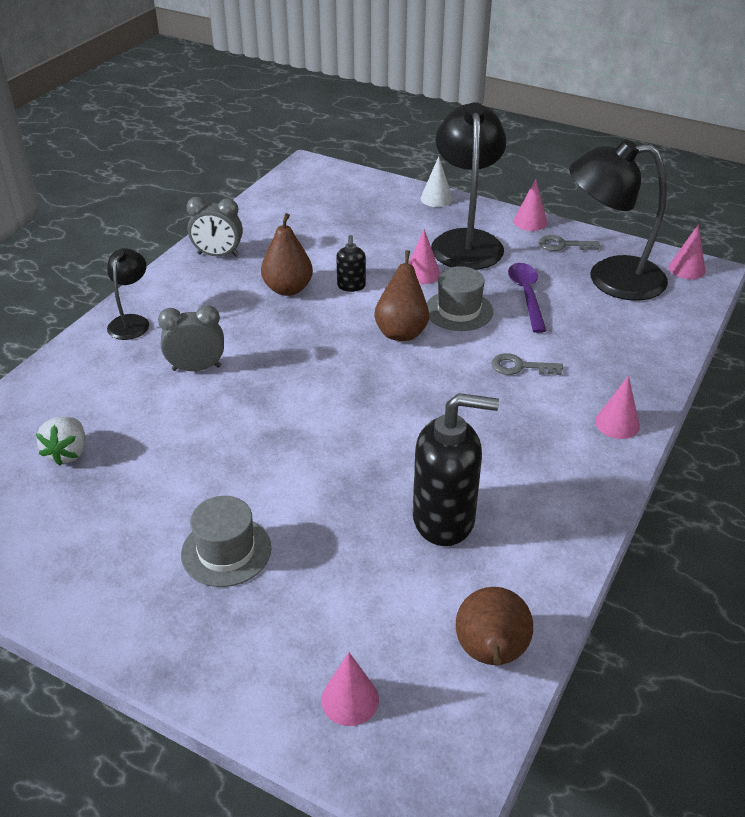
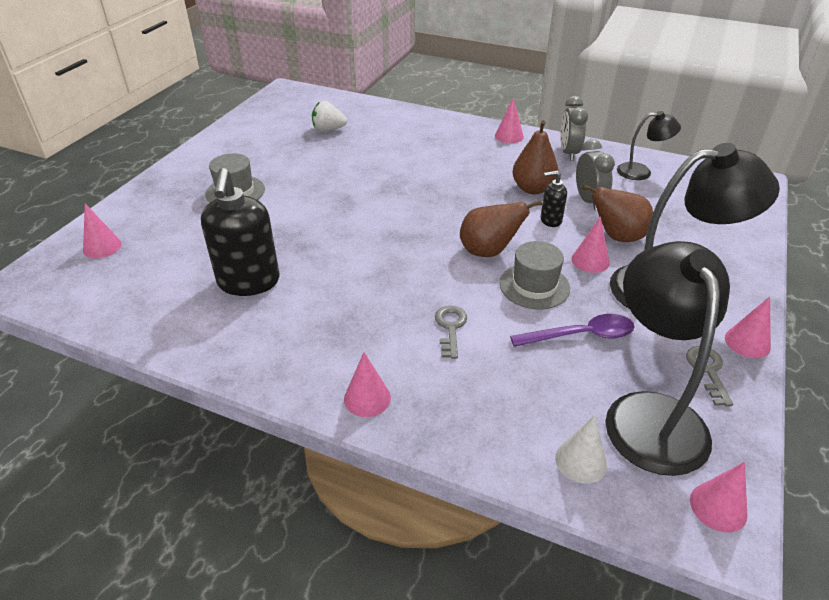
camera: 85 degrees right, 0 degrees up
(131, 322) = (466, 131): black lamp -> black lamp (641, 172)
(160, 290) = (509, 136): none -> pink cone
(196, 368) = (418, 161): grey clock -> grey clock (588, 200)
(436, 198) = (749, 266): white cone -> white cone (581, 461)
(491, 654) = (113, 306): brown pear -> brown pear (617, 237)

